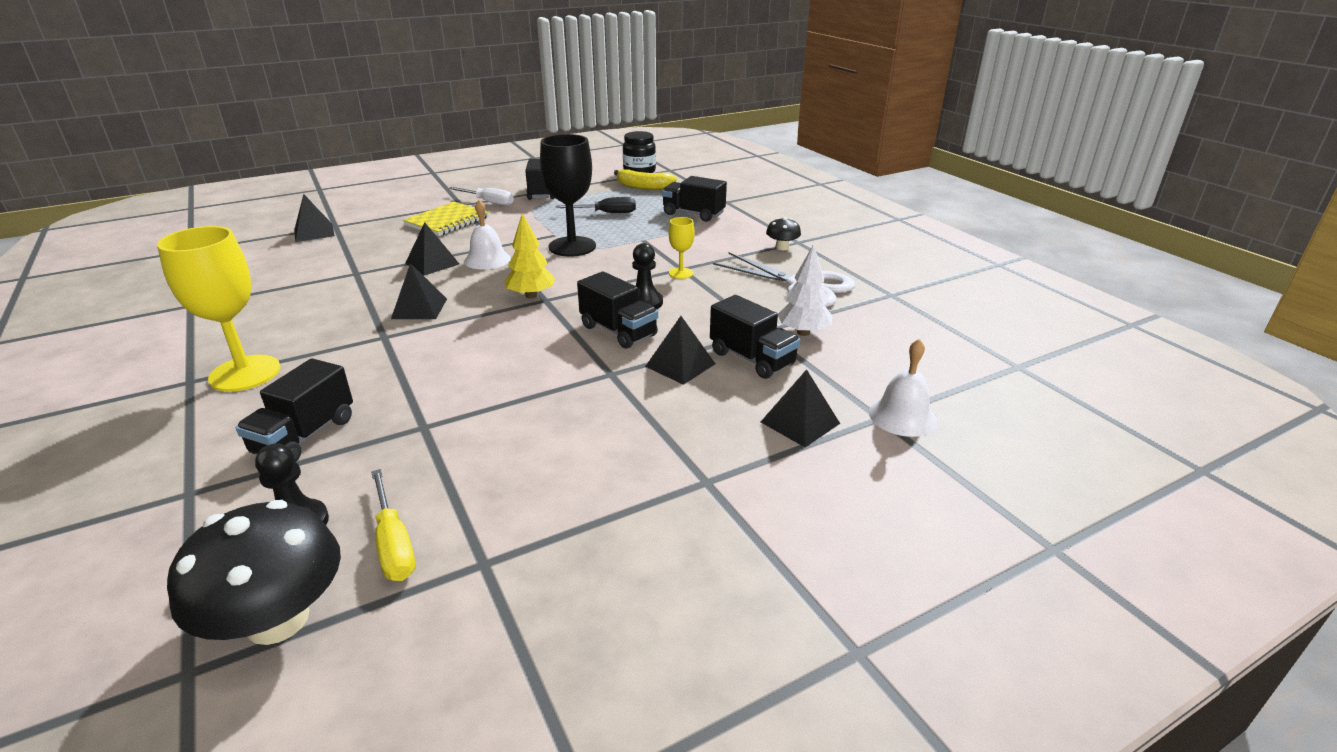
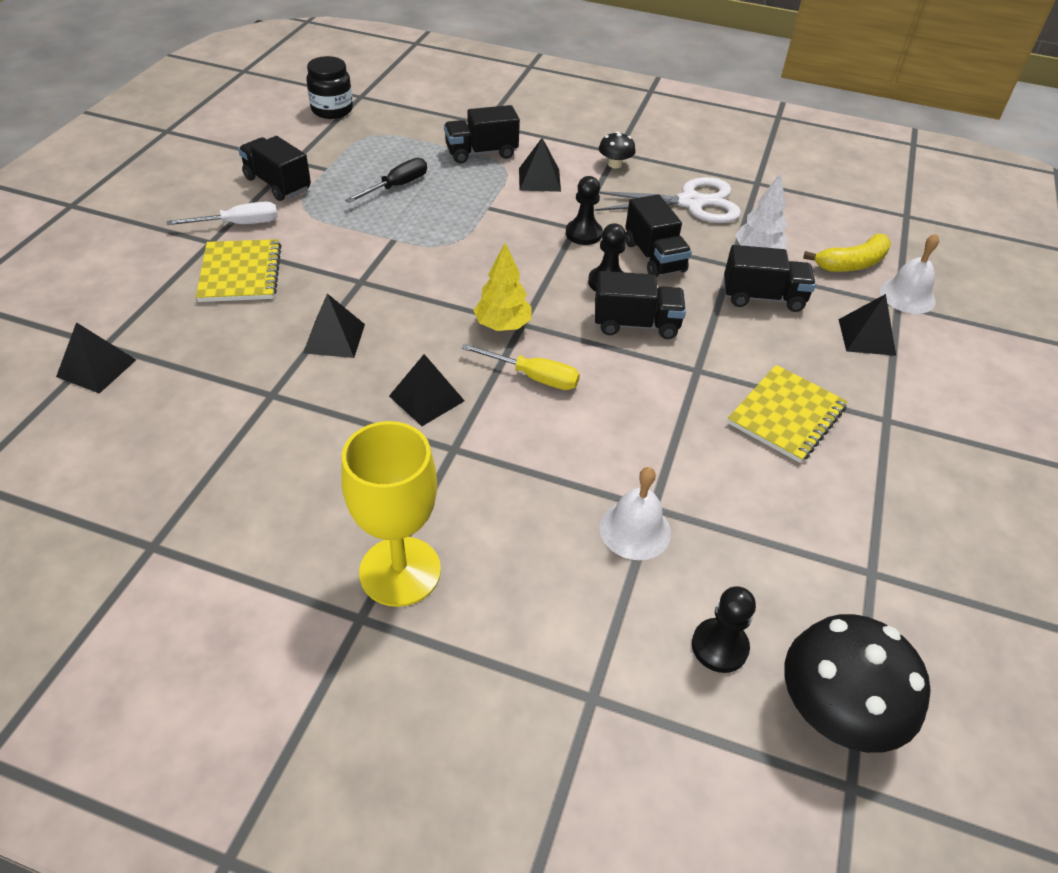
camera: 45 degrees left, 15 degrees up
(305, 436) = (581, 583): black truck -> black truck (654, 257)
(394, 544) = (803, 605): yellow screwdriver -> yellow screwdriver (533, 377)
(487, 259) = (383, 304): white bell -> white bell (635, 530)
(572, 246) = (438, 247): black goblet -> none
(623, 432) = (786, 415): none -> yellow notebook
(643, 187) = (374, 132): yellow banana -> yellow banana (851, 264)
(680, 365) = (729, 332): black pyramid -> black pyramid (539, 179)
(681, 273) = (583, 234): yellow goblet -> black pawn

